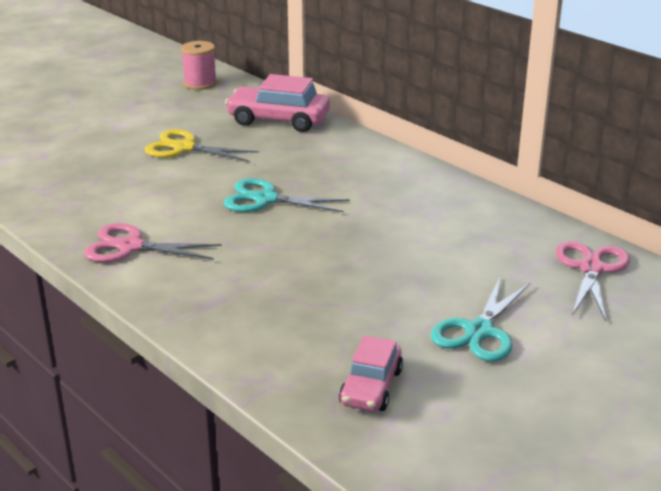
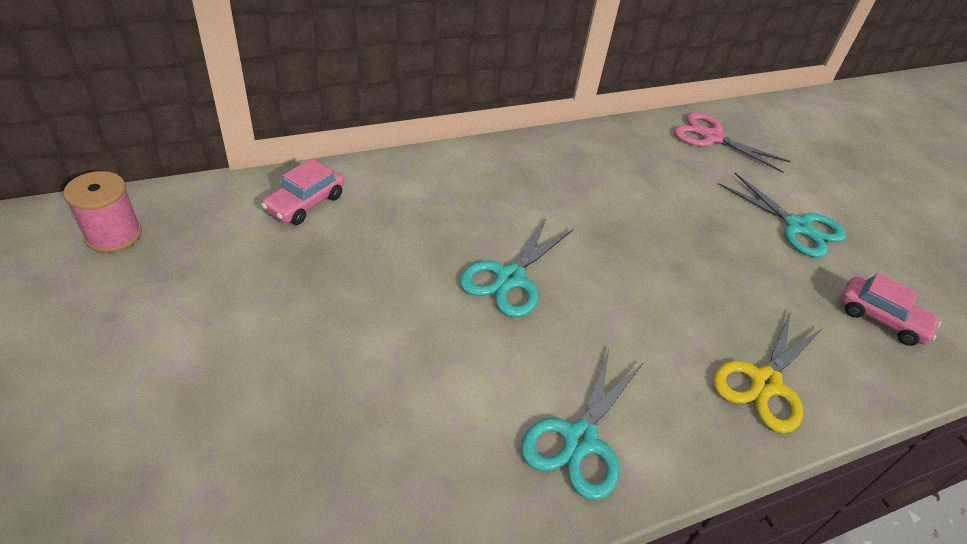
camera: 75 degrees left, 15 degrees up
(130, 247) = (580, 440): pink scissors -> turquoise scissors
(184, 148) = (320, 310): yellow scissors -> yellow scissors (765, 383)
(278, 120) = (305, 203): pink car -> pink car, size x0.63

